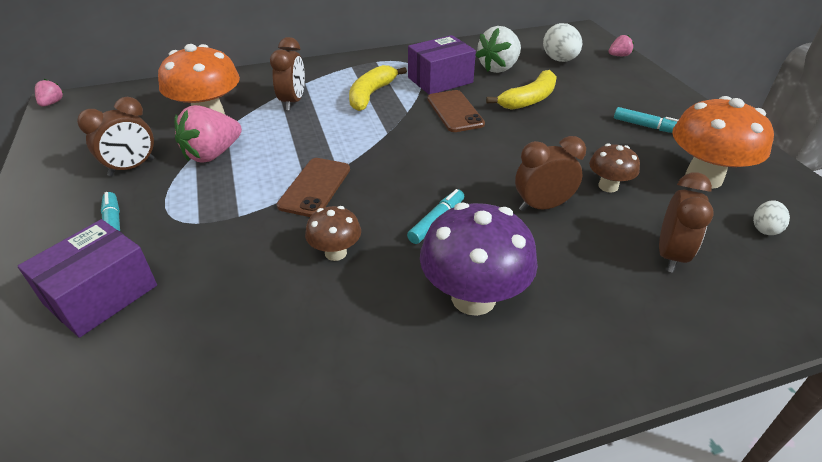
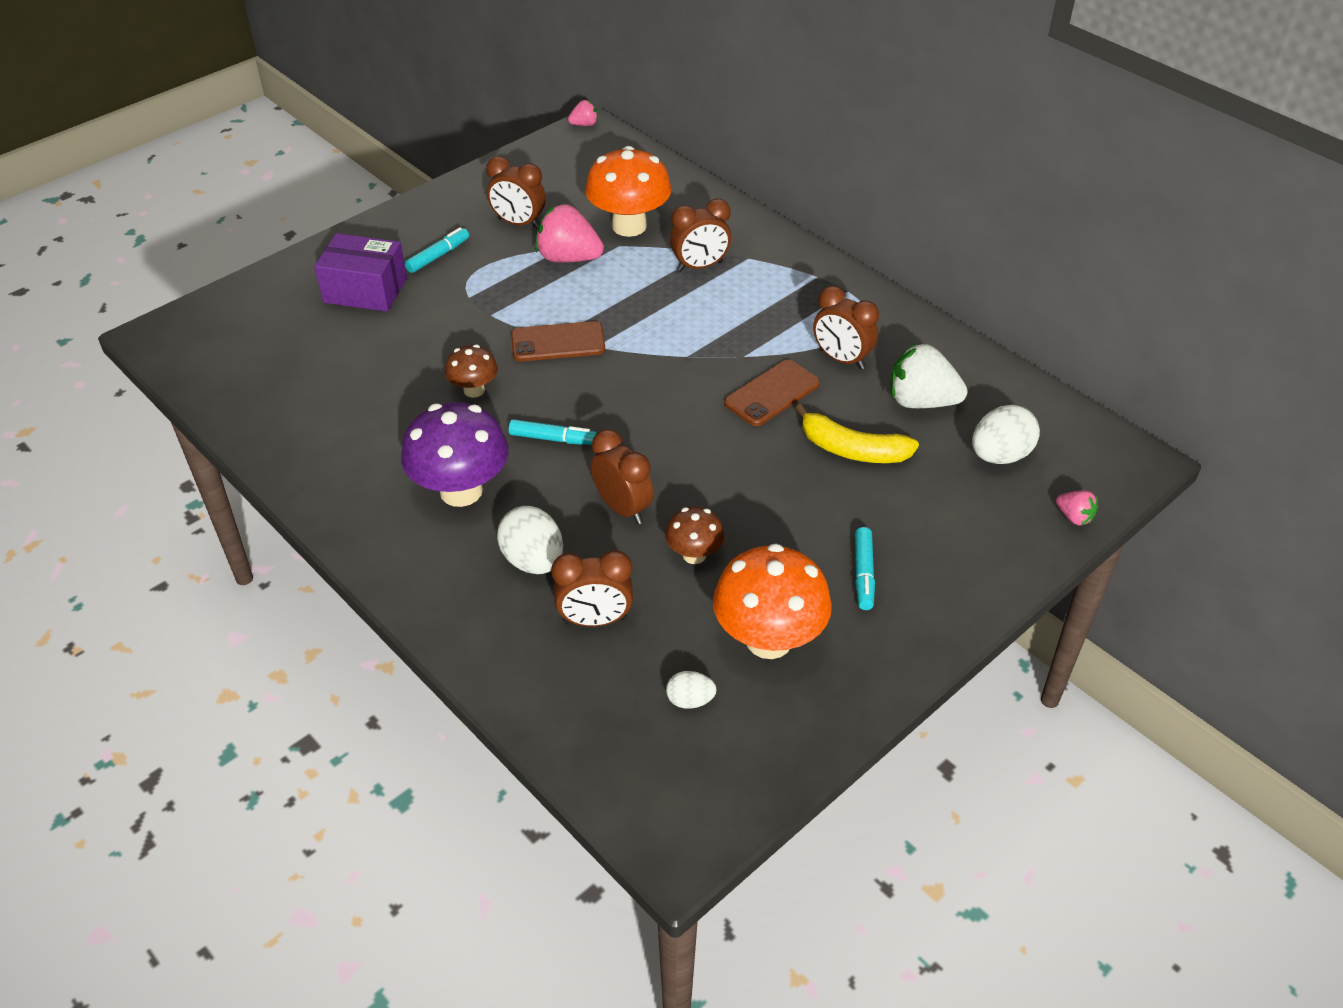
camera: 65 degrees right, 5 degrees up
(371, 95) = (760, 316): yellow banana -> none
(440, 80) = (841, 359): purple box -> brown clock
(588, 273) = (533, 561): none -> white egg

